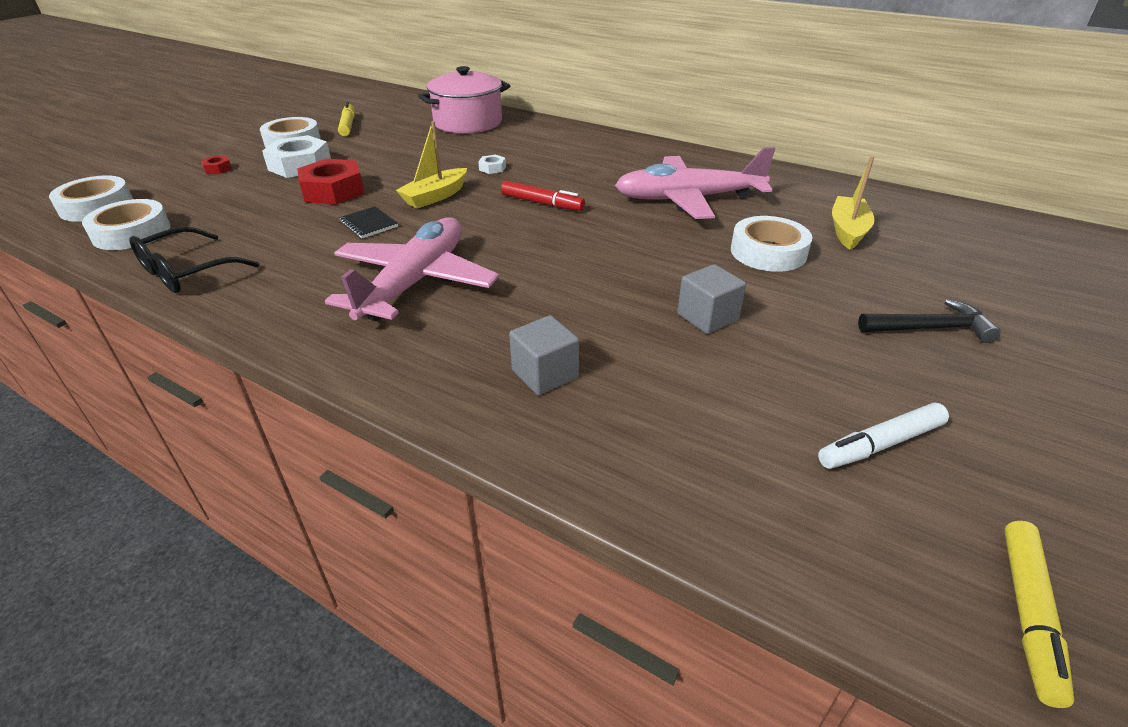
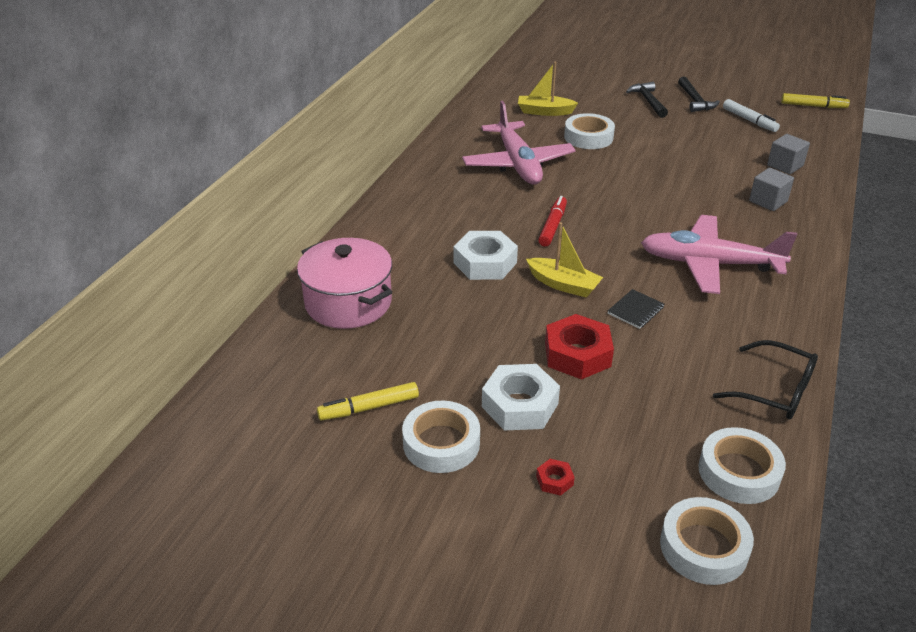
camera: 100 degrees left, 0 degrees up
(492, 168) = (485, 263): white nut -> white nut, size x2.21
(707, 317) = (678, 156): grey cube -> grey cube (785, 165)
(961, 388) = (695, 100): none -> black hammer

